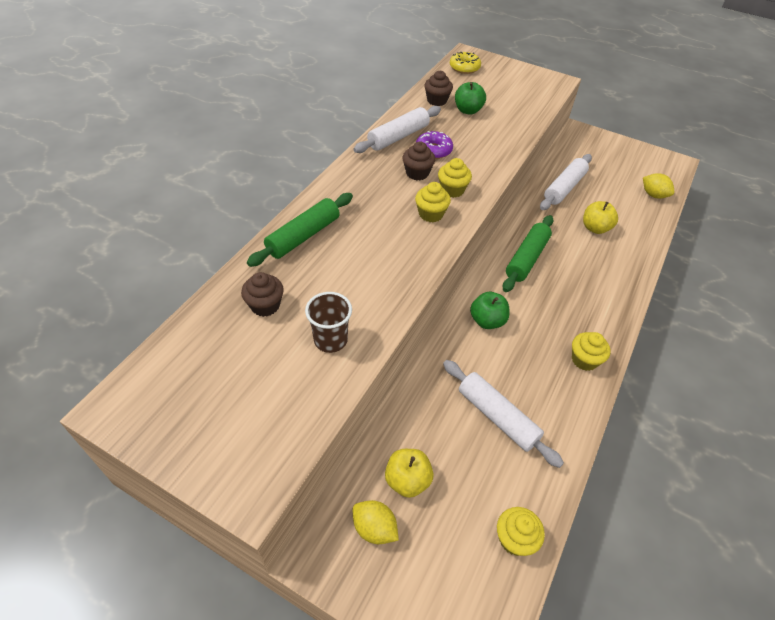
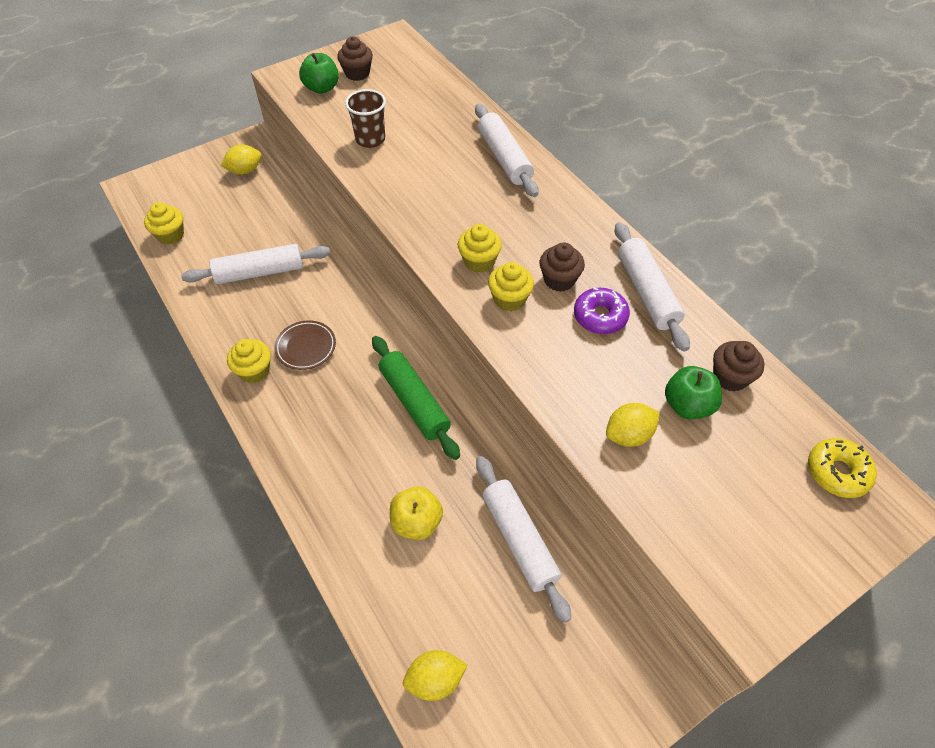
camera: 120 degrees right, 5 degrees up
(265, 305) = (433, 115): brown cupcake -> brown cupcake (357, 73)
(303, 236) = (504, 158): green rolling pin -> white rolling pin
(407, 480) = (260, 198): yellow apple -> none
(487, 321) = (357, 316): green apple -> green apple (322, 88)
(504, 125) = (628, 435): none -> yellow lemon
(538, 339) = (306, 347): none -> brown plate

